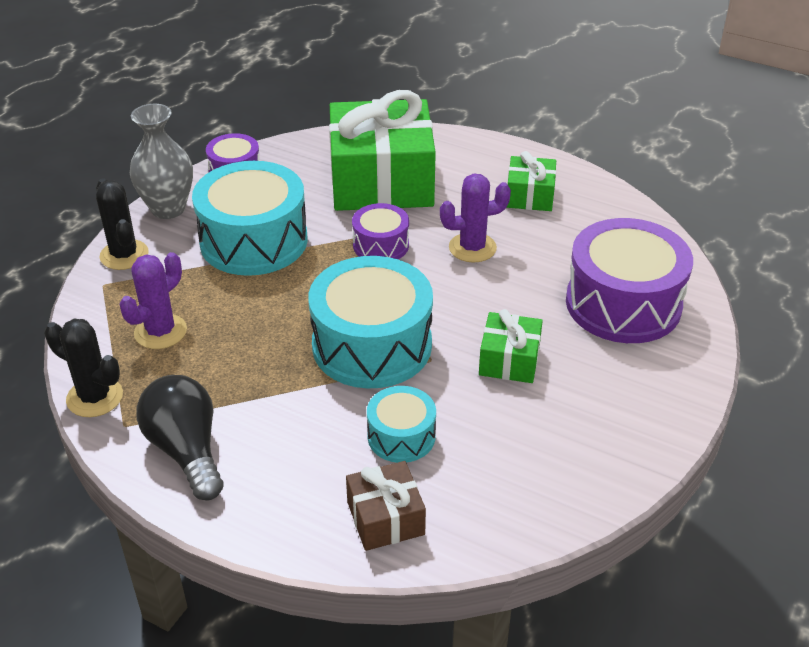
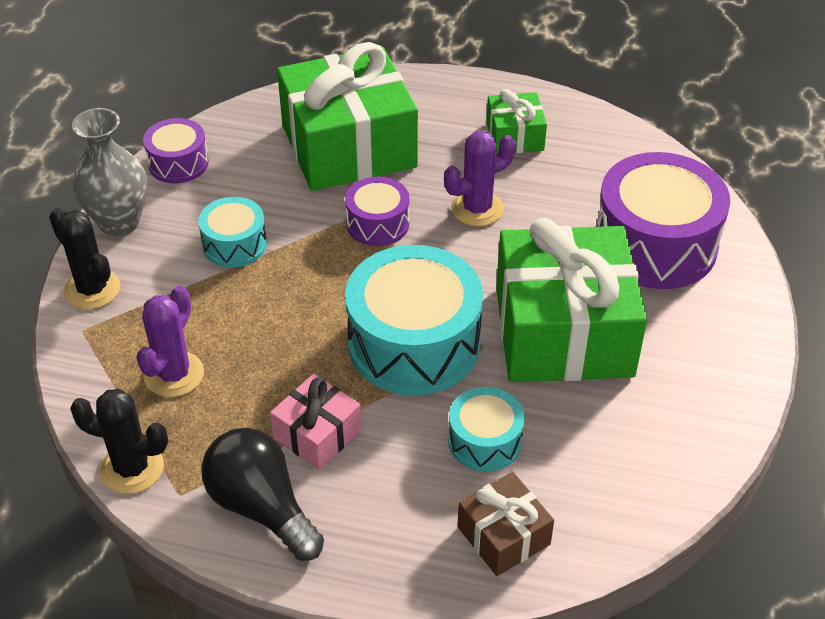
camera: 15 degrees left, 5 degrees up
(254, 241) = (234, 244): turquoise drum -> turquoise drum, size x0.52
(258, 401) = (317, 434): none -> pink gift
(509, 360) = (563, 332): green gift -> green gift, size x2.13

